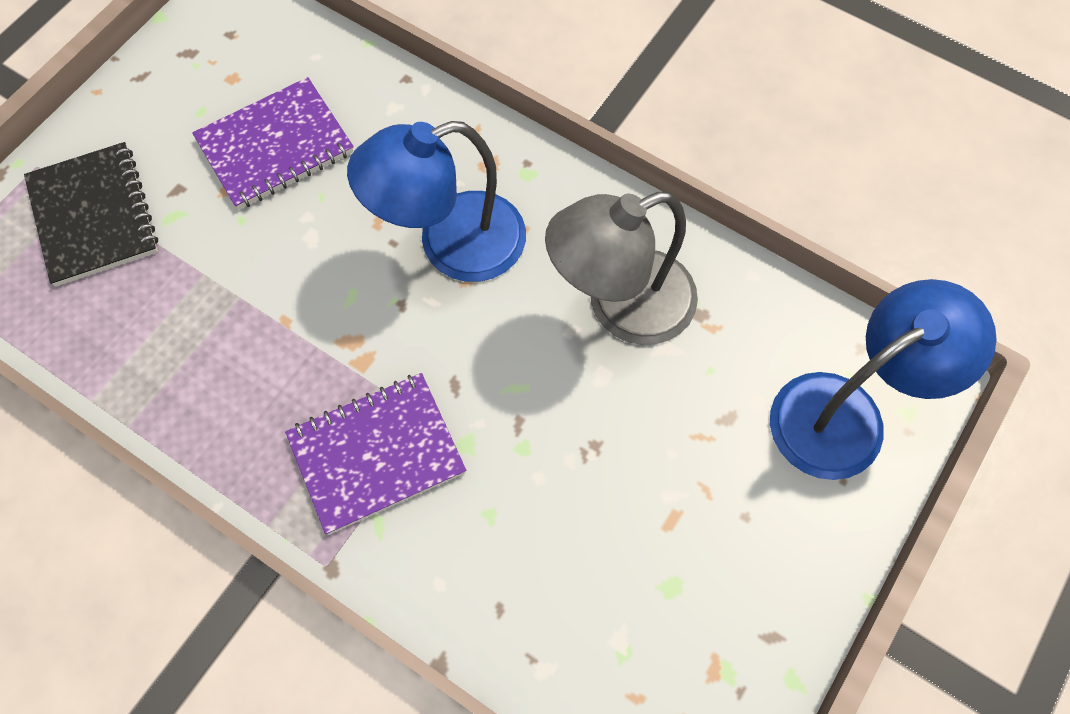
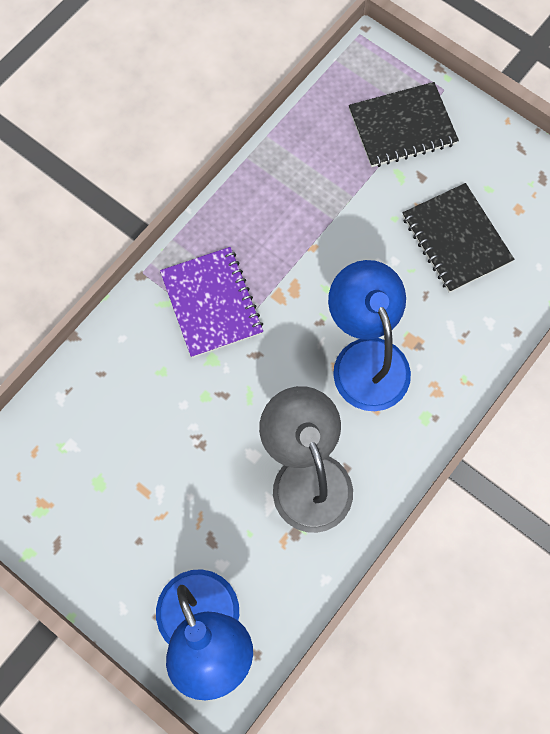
camera: 95 degrees right, 5 degrees up
(275, 146) = (455, 239): purple notebook -> black notebook

